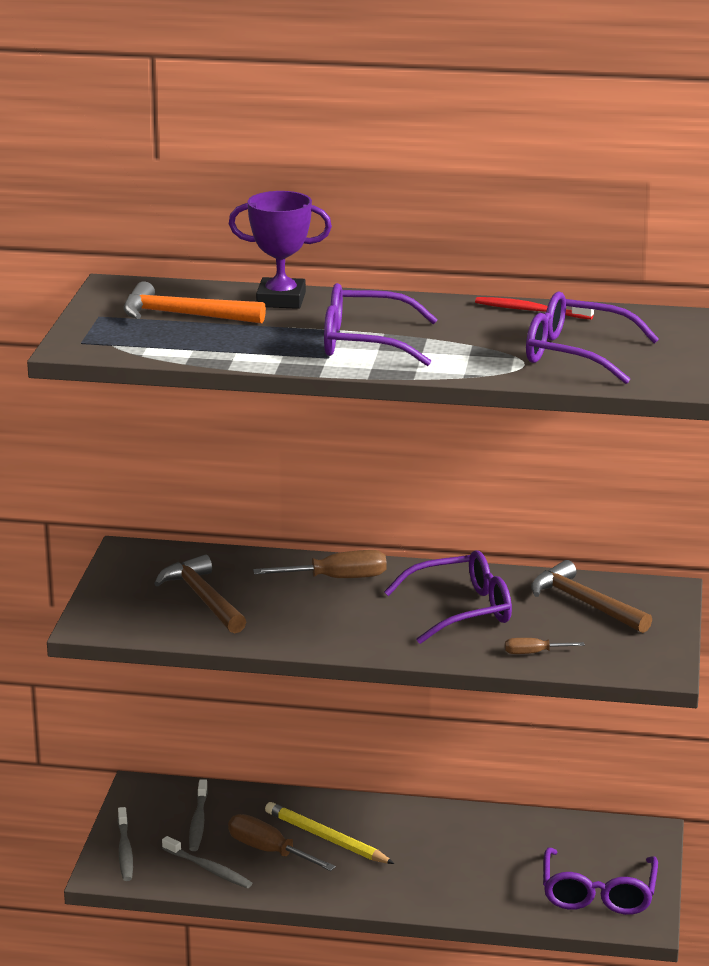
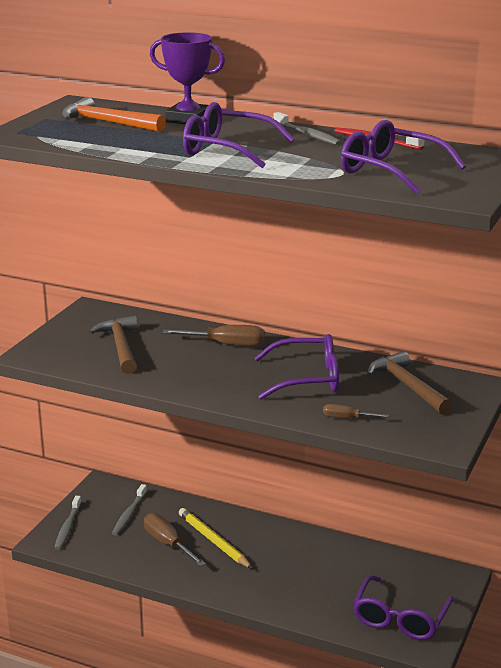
camera: 15 degrees right, 0 degrees up
(208, 869) = (118, 550): grey toothbrush -> grey toothbrush (308, 135)

